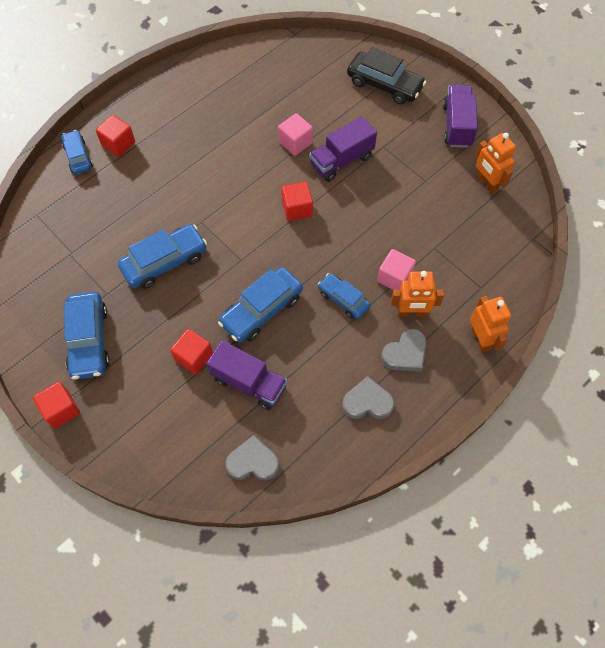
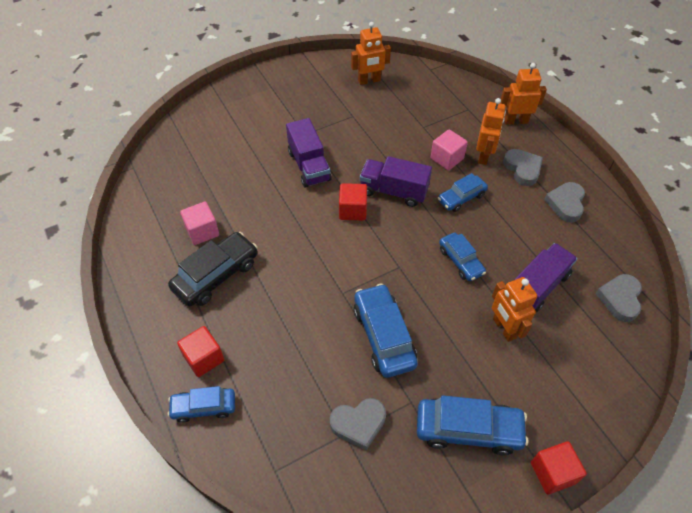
camera: 75 degrees left, 10 degrees down
(81, 260) = (358, 424): none -> grey heart
(194, 357) = (504, 328): red cube -> orange robot
(261, 310) = (460, 261): blue car -> blue car, size x0.62
(295, 142) = (273, 195): pink cube -> pink cube (202, 231)
(384, 85) = (234, 117): black car -> black car (216, 275)
(457, 125) = (302, 83): purple truck -> purple truck (393, 191)

